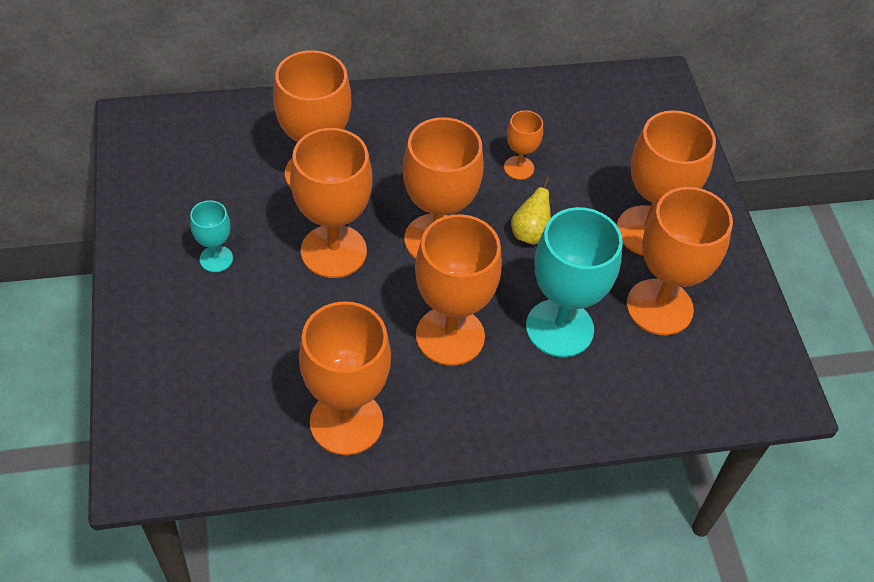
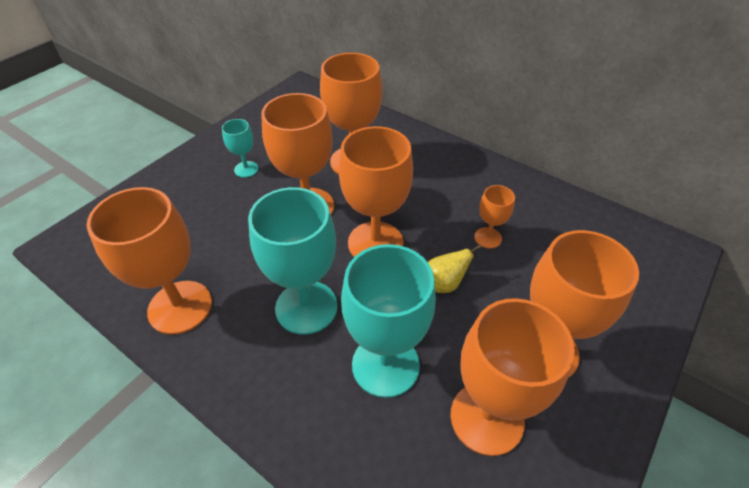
camera: 50 degrees right, 5 degrees down
(450, 336) = (306, 307): orange goblet -> turquoise goblet

